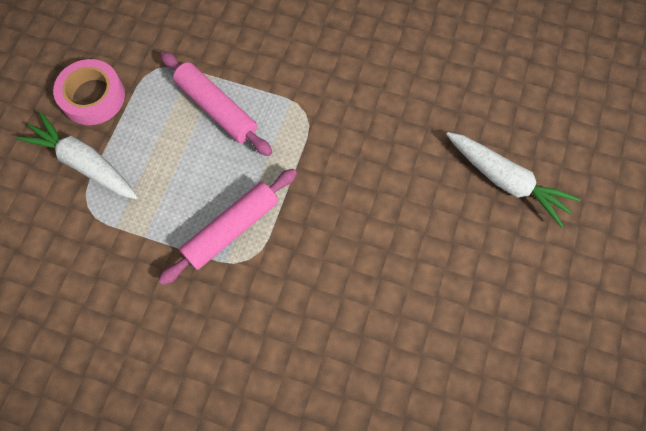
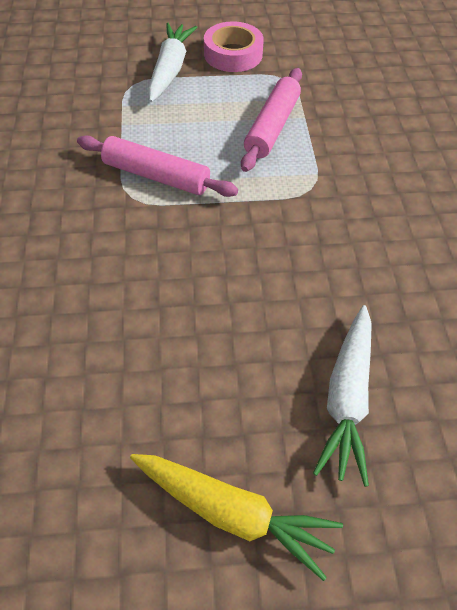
camera: 65 degrees right, 15 degrees down
(563, 289) = (233, 512): none -> yellow carrot

